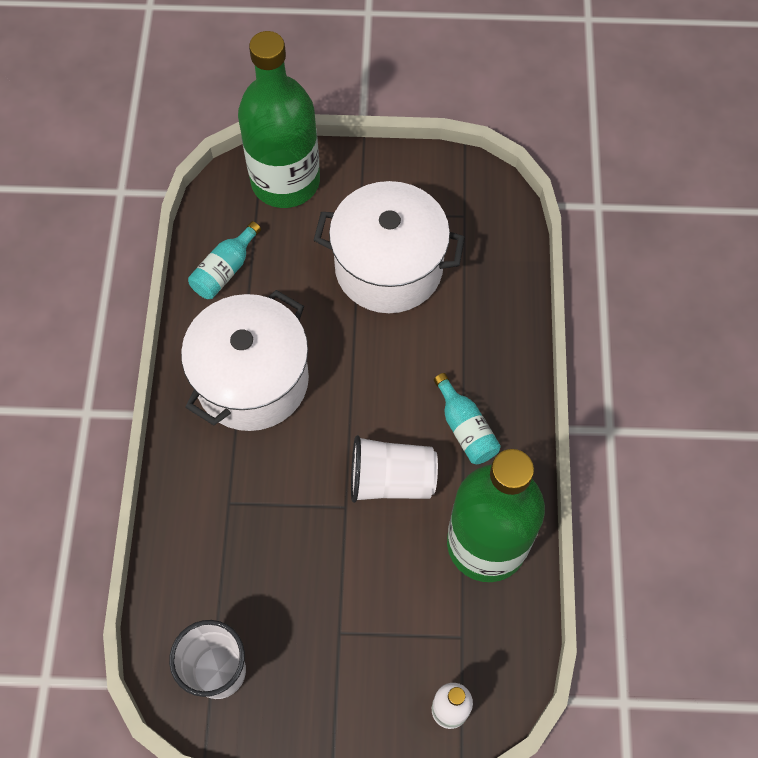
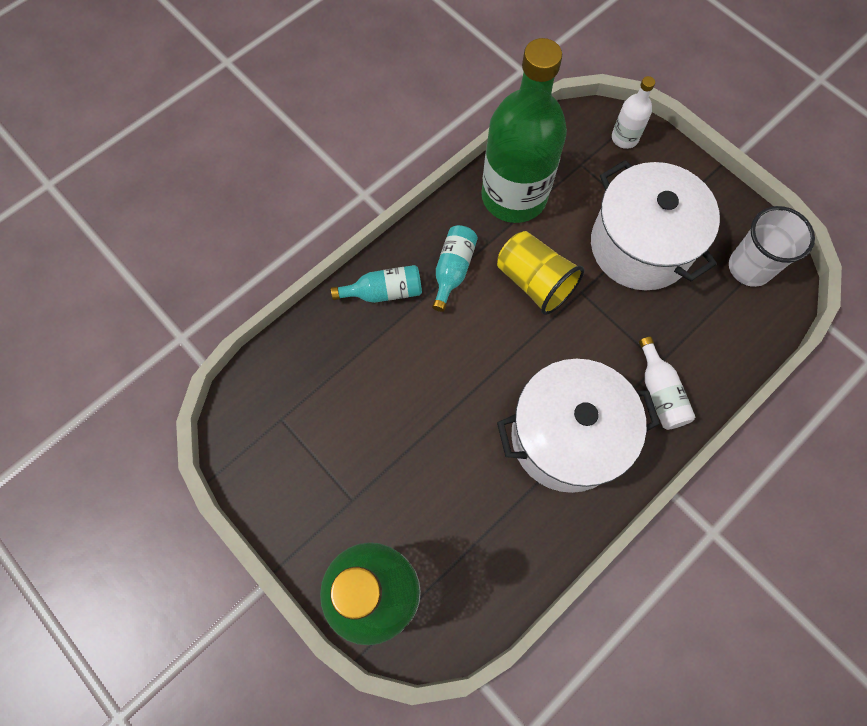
camera: 135 degrees left, 5 degrees up
(208, 478) = (660, 392): none -> white bottle
(225, 270) = (506, 553): turquoise bottle -> turquoise bottle (384, 292)
(388, 267) = (380, 431): white pot -> white pot (640, 246)
(391, 480) = (534, 282): white cup -> yellow cup

